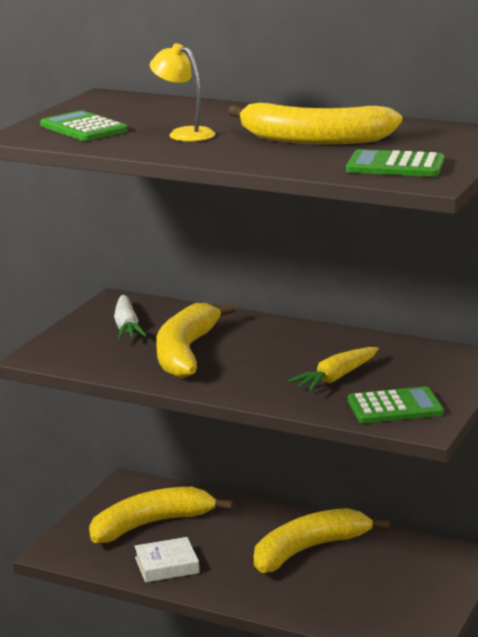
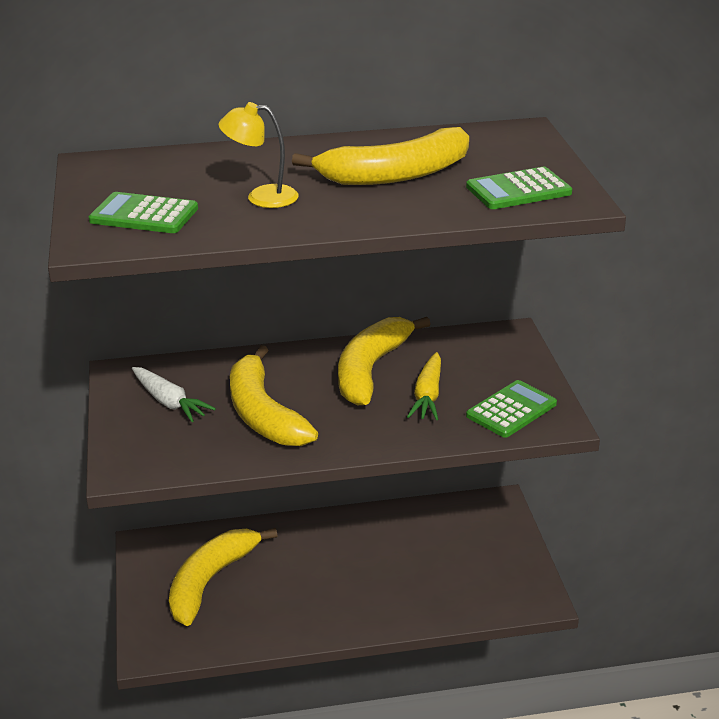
camera: 35 degrees left, 10 degrees up
(166, 565) = (268, 618): white book -> none
(308, 550) = (372, 549): yellow banana -> yellow banana (370, 370)

